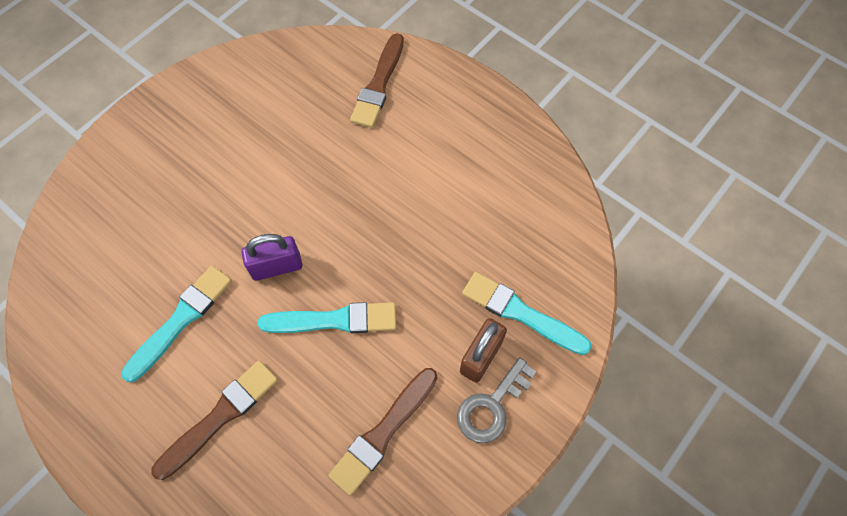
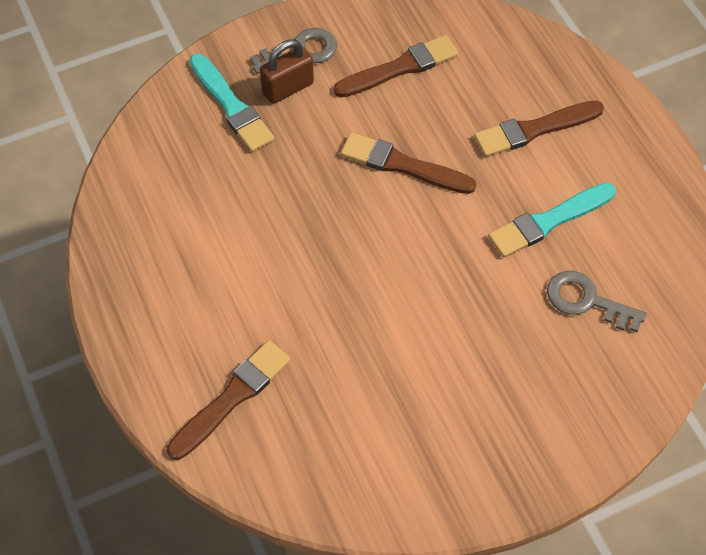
camera: 155 degrees left, 5 degrees down
(130, 259) = (586, 300): none -> grey key
(276, 267) = (438, 234): purple padlock -> none
(334, 320) = (403, 165): turquoise brush -> brown brush

